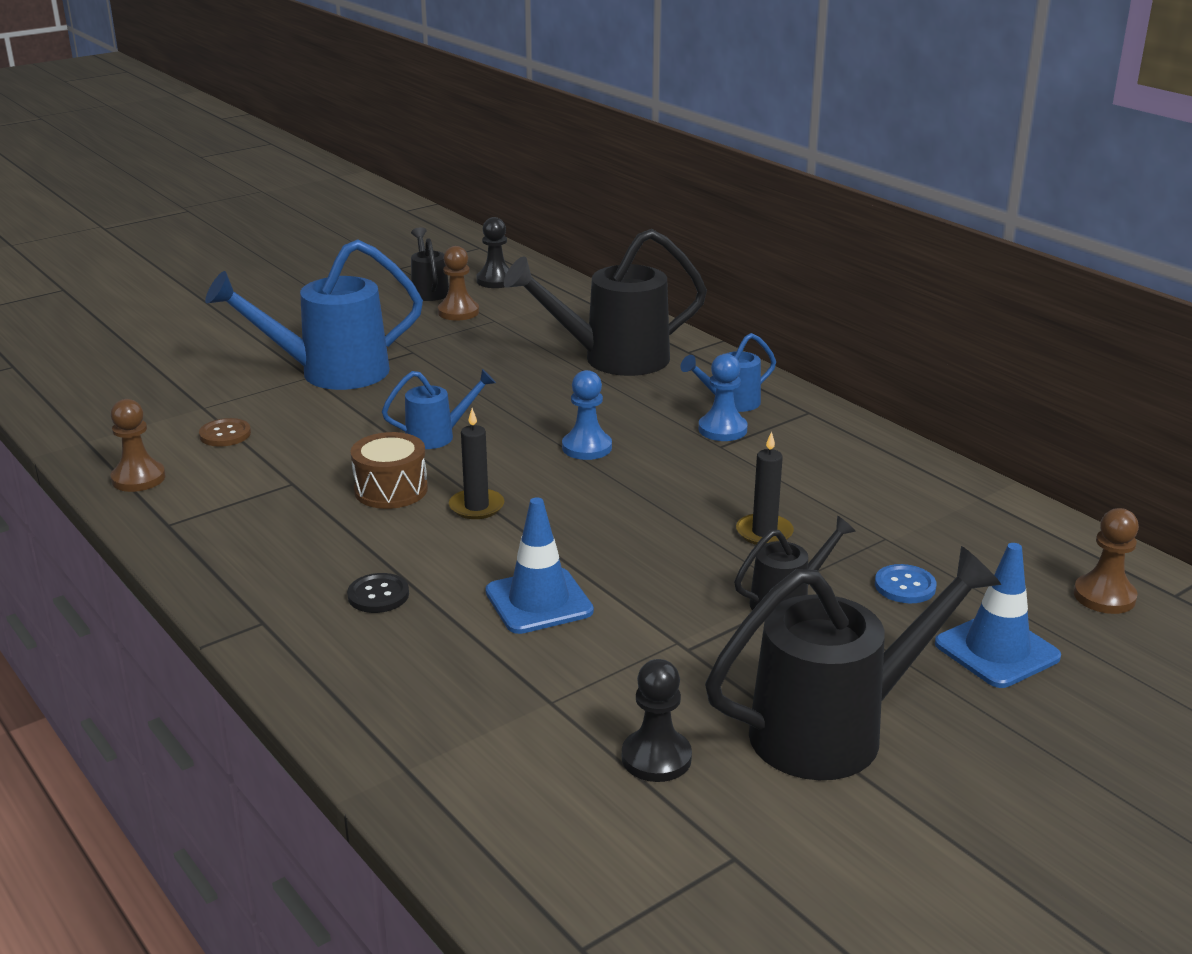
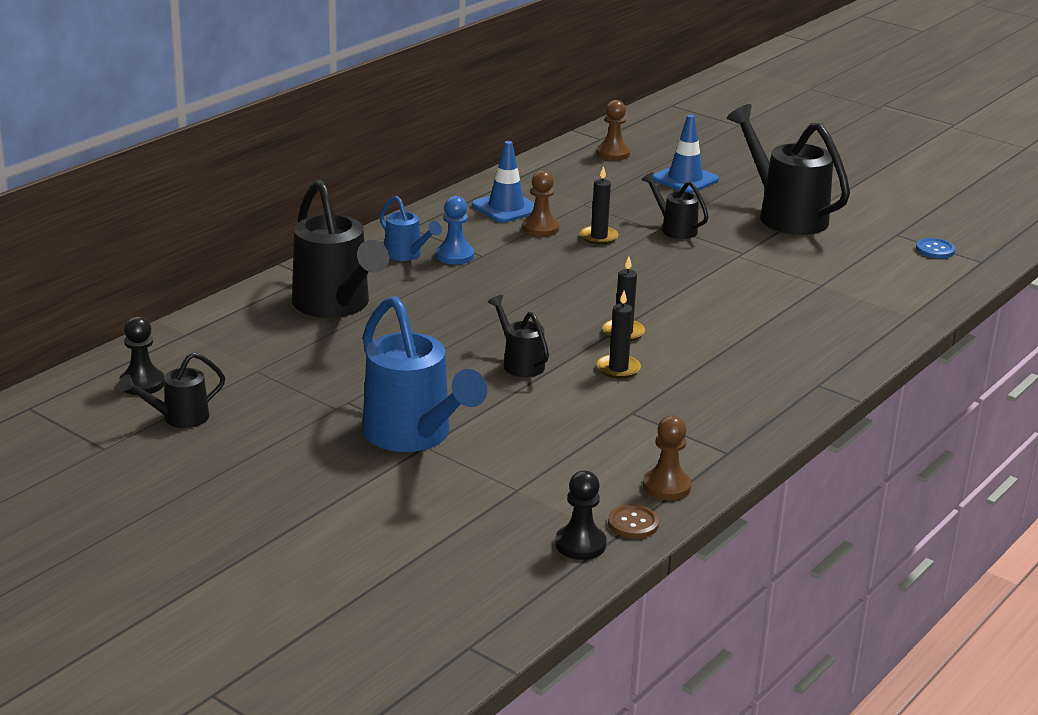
camera: 105 degrees left, 0 degrees up
(225, 434) = (565, 463): brown button -> brown button (633, 523)
(378, 595) = (758, 350): black button -> none
(391, 490) = (618, 369): brown drum -> black candle
(437, 436) = (520, 363): blue watering can -> black watering can
(458, 312) = (238, 392): brown pawn -> brown pawn (540, 228)
(539, 601) = (727, 298): blue traffic cone -> blue traffic cone (506, 208)
(587, 447) = (509, 302): blue pawn -> none
(656, 758) = (844, 255): black pawn -> black pawn (580, 544)
(905, 586) = (636, 199): blue button -> blue button (935, 250)

